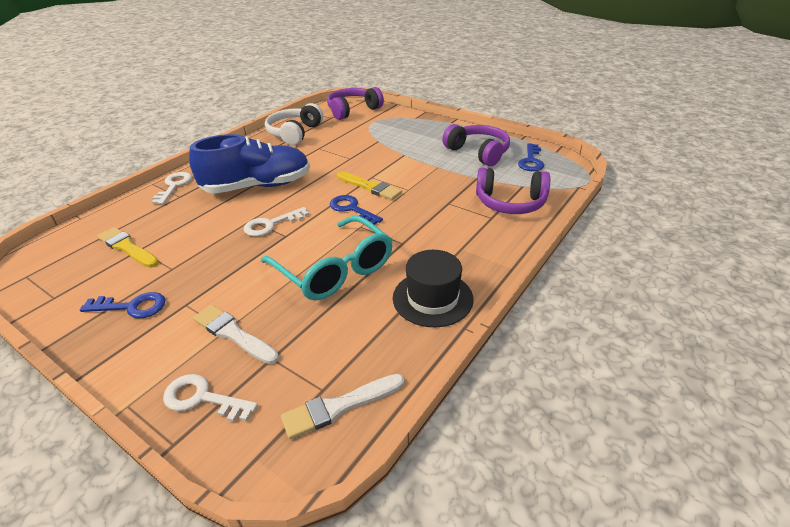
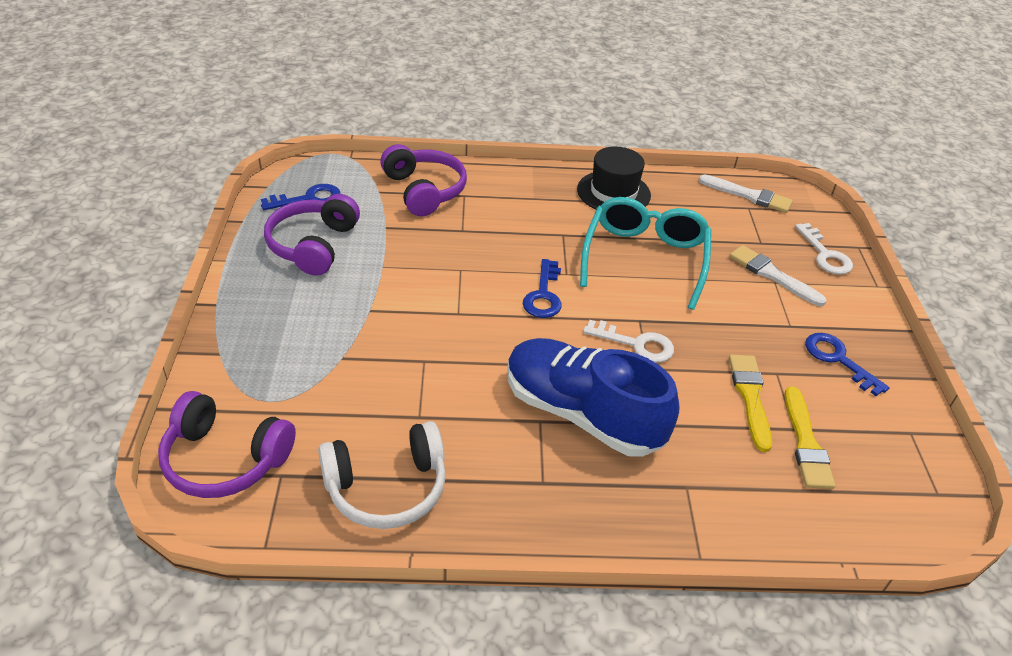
camera: 130 degrees left, 5 degrees up
(174, 186) = (676, 519): white key -> none
(233, 334) = (772, 275): white brush -> white brush turned 135 degrees clockwise
(370, 187) = (484, 302): yellow brush -> yellow brush (750, 397)

